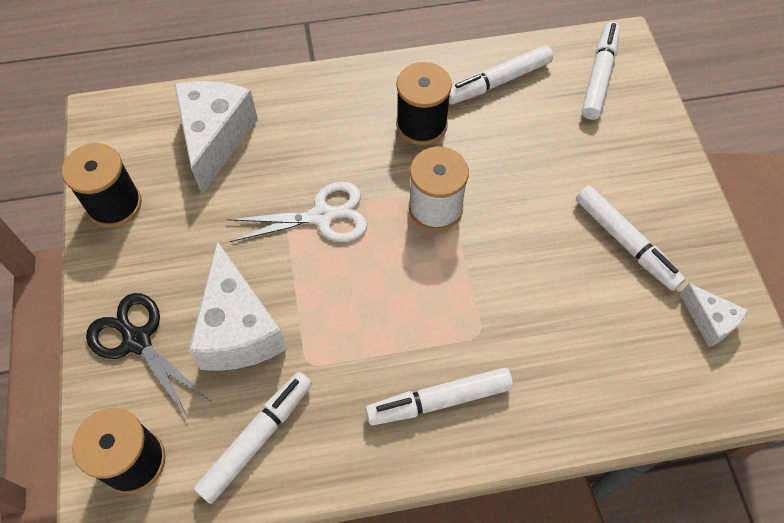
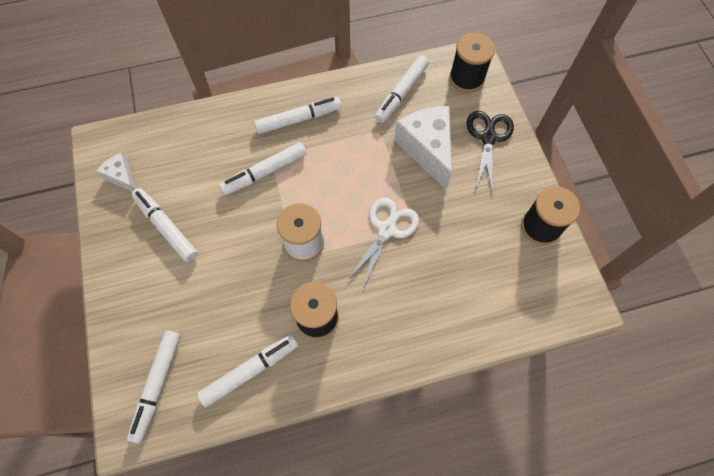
camera: 175 degrees right, 5 degrees up
(137, 341) = (488, 138): black scissors -> black scissors turned 120 degrees counterclockwise
(215, 138) = (484, 290): white cheese -> none
(322, 216) = (387, 230): white scissors -> white scissors turned 135 degrees clockwise
(492, 312) = (265, 172): none -> white marker

